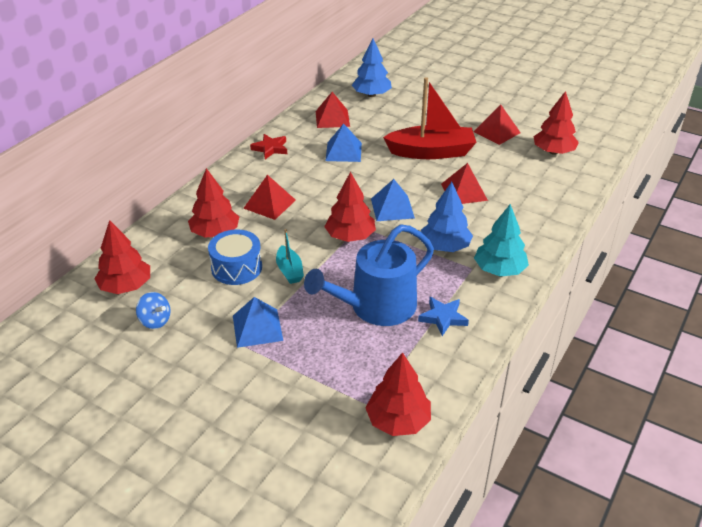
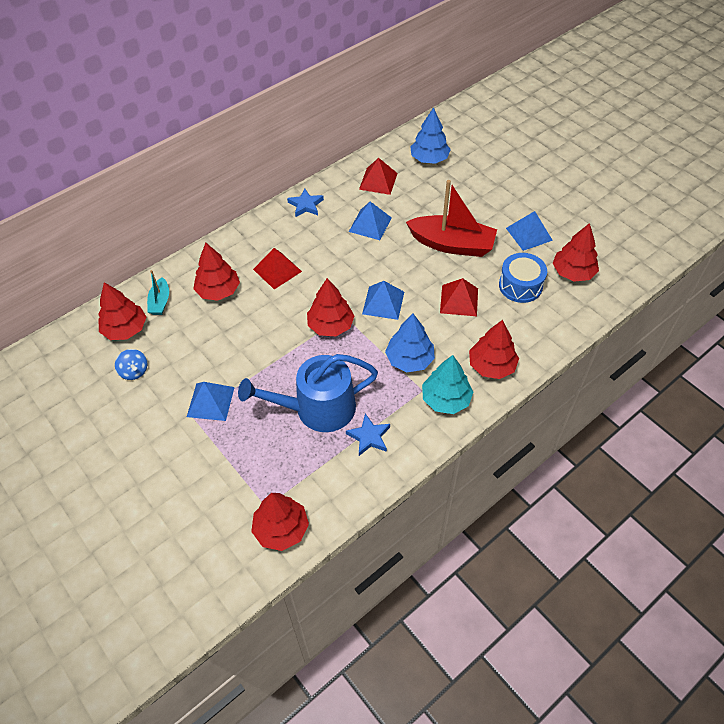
camera: 20 degrees right, 15 degrees up
(236, 268) = (220, 334): blue drum -> blue drum (520, 285)
(270, 148) = (306, 205): red star -> blue star
(289, 271) = (262, 349): turquoise boat -> turquoise boat (160, 302)
(497, 132) = (529, 234): red pyramid -> blue pyramid
(525, 234) = (491, 366): none -> red tree

